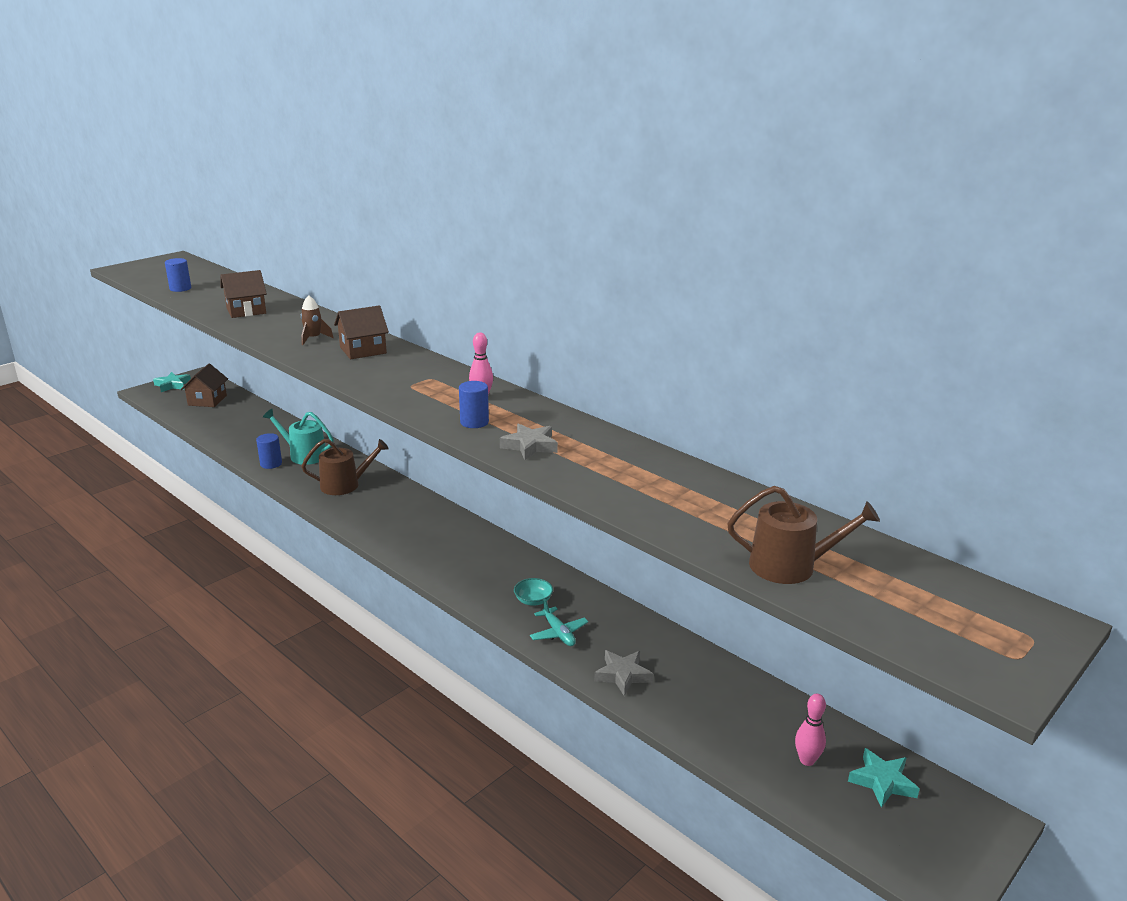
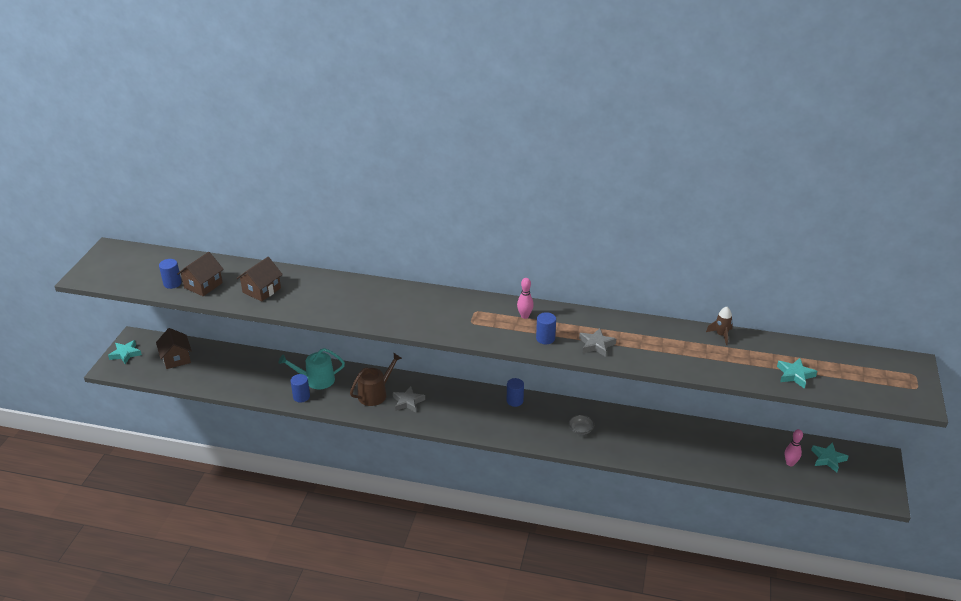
camera: 30 degrees left, 10 degrees up
(313, 338) = (351, 301): brown rocket -> brown rocket (721, 335)
(363, 350) = (399, 301): brown house -> brown house (203, 285)
(488, 543) = (515, 401): none -> blue cylinder
(533, 600) = (580, 430): turquoise bowl -> grey bowl
(558, 633) = (614, 445): turquoise plane -> none
(623, 675) = (670, 455): grey star -> grey star (408, 402)
(791, 566) = (795, 375): brown watering can -> turquoise star

